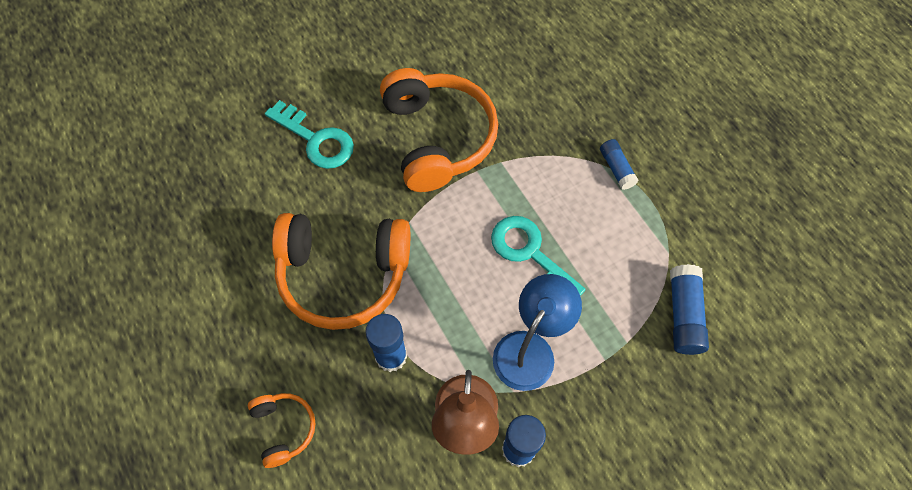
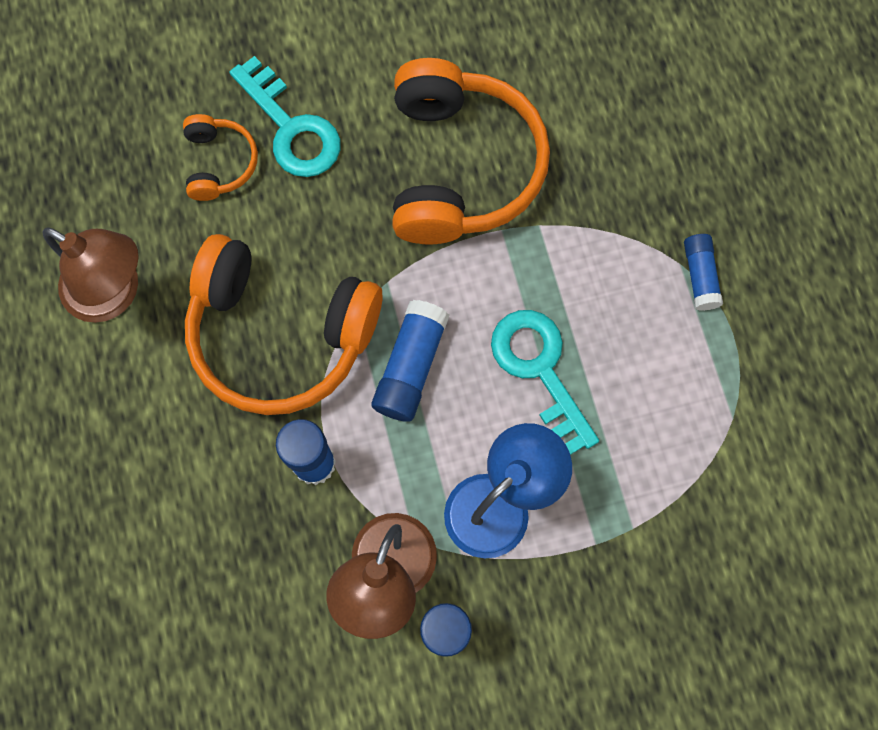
camera: 15 degrees right, 10 degrees up
(216, 276) = (114, 294): none -> brown lamp
(284, 429) = (154, 522): orange headphones -> orange headphones (219, 163)
(683, 315) = (723, 511): blue glue stick -> blue glue stick (410, 366)

